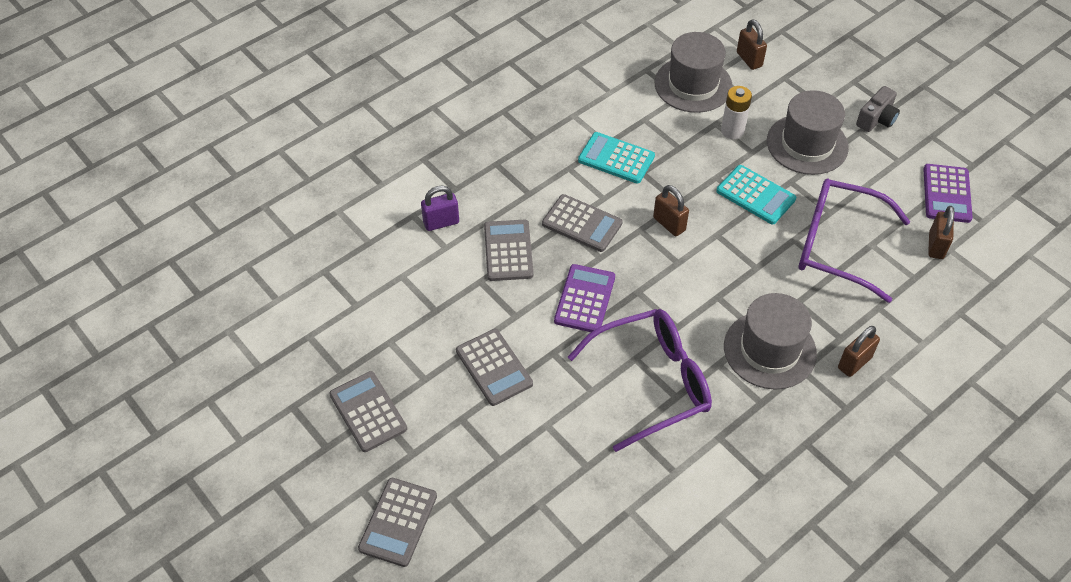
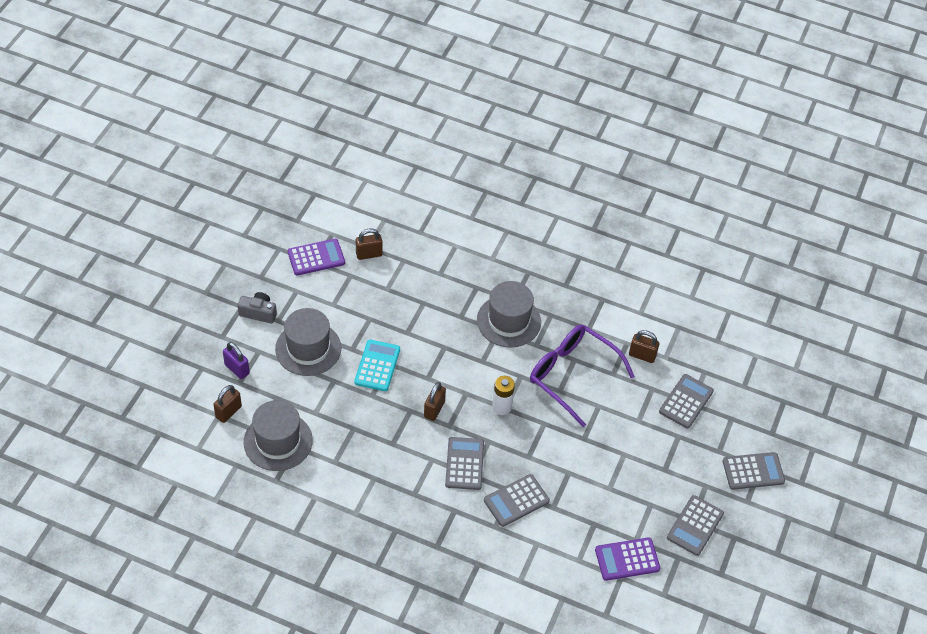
camera: 120 degrees left, 0 degrees up
(441, 222) = (516, 557): purple padlock -> purple padlock (237, 369)
(494, 367) = (616, 467): grey calculator -> grey calculator (686, 401)
(584, 299) = (530, 436): purple calculator -> purple calculator (627, 559)
(616, 158) = (387, 465): turquoise calculator -> none
(732, 131) = (318, 399): white battery -> white battery (501, 407)
(837, 245) = (399, 307): purple glasses -> none
(854, 363) = (492, 276): brown padlock -> brown padlock (642, 355)

